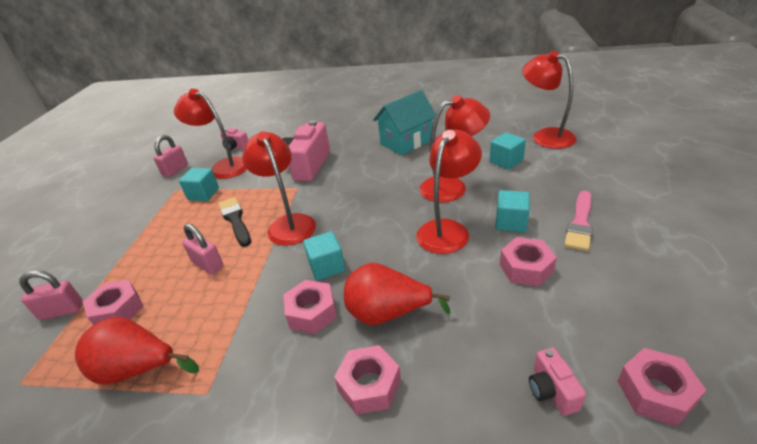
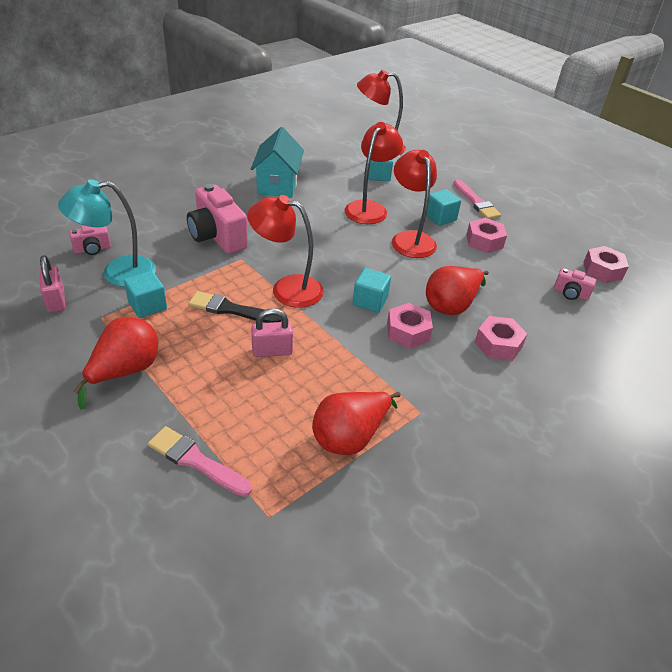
camera: 55 degrees left, 5 degrees up
(62, 311) = (196, 461): pink padlock -> pink brush
(118, 310) = (254, 424): pink nut -> none
(132, 229) = (125, 371): none -> red pear
(223, 166) = (118, 273): red lamp -> turquoise lamp

